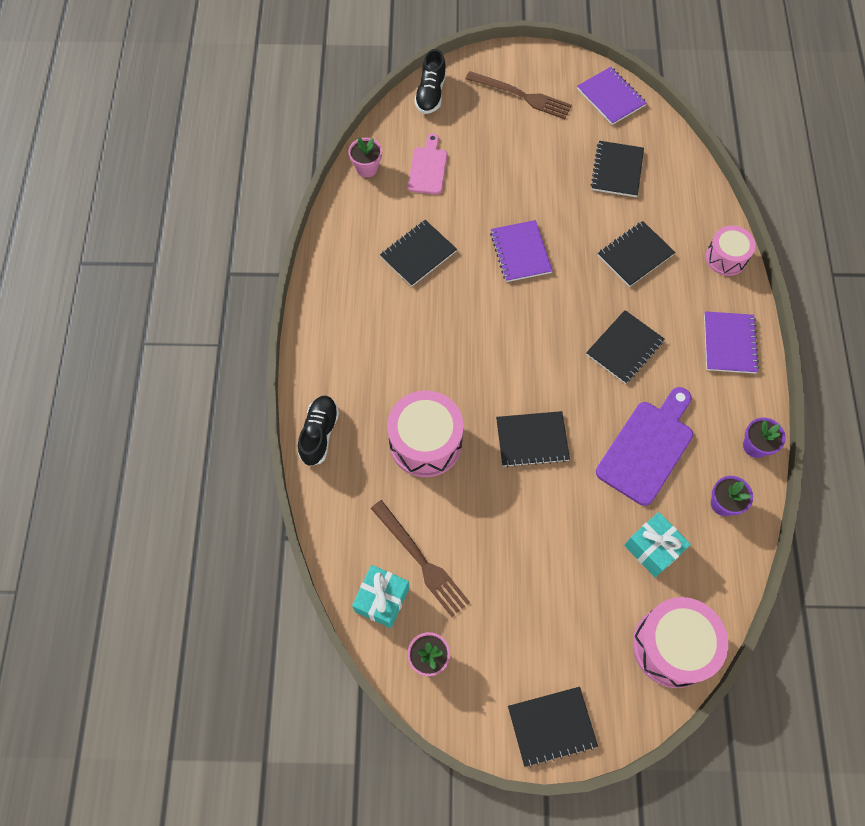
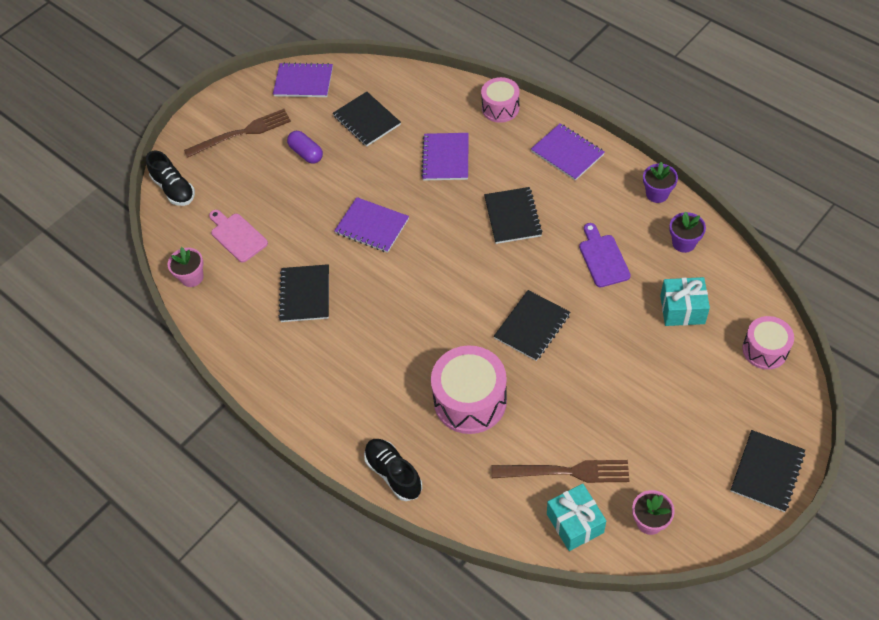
camera: 45 degrees left, 10 degrees down
(545, 153) = (306, 153): none -> purple capsule
(635, 255) = (445, 158): black notebook -> purple notebook
(647, 448) = (603, 258): purple cutting board -> purple cutting board, size x0.62
(672, 646) = (765, 350): pink drum -> pink drum, size x0.61

